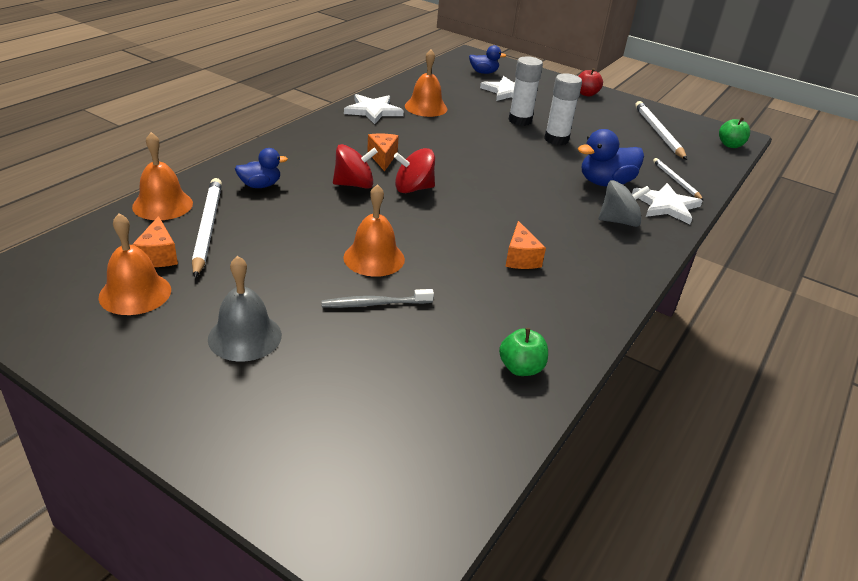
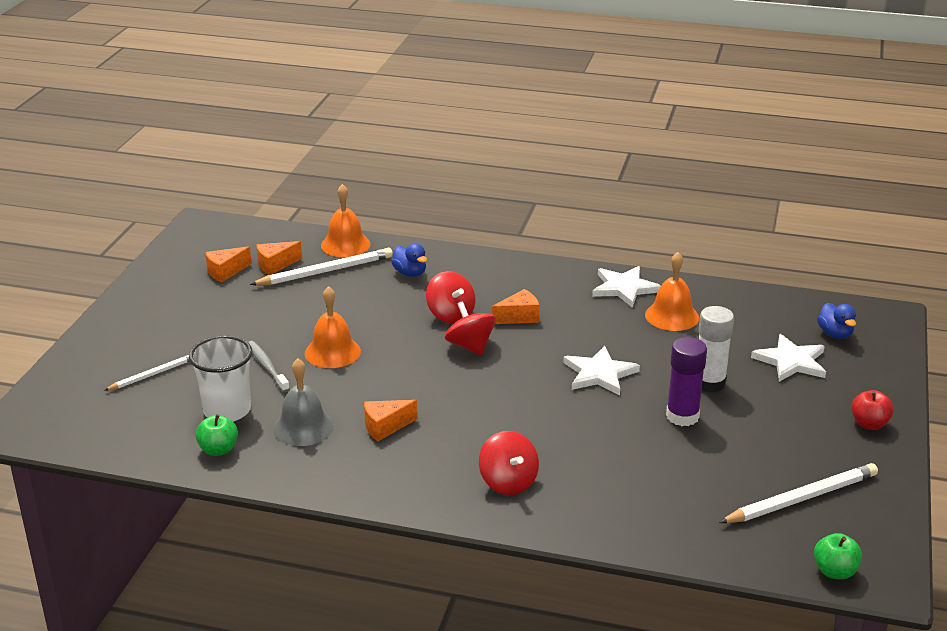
camera: 75 degrees right, 5 degrees down
(135, 293) = (225, 272): orange bell -> orange cheese
(245, 336) = (199, 325): grey bell -> grey bell (303, 427)
(447, 348) = (227, 411): none -> white cup
(556, 139) = (682, 416): white glue stick -> purple glue stick
(605, 183) = (596, 465): blue duck -> none
(619, 221) = (508, 482): grey spinning top -> red spinning top
(666, 206) = (577, 516): white star -> white star (599, 374)
(676, 181) = (656, 521): white pencil -> white pencil (152, 374)

